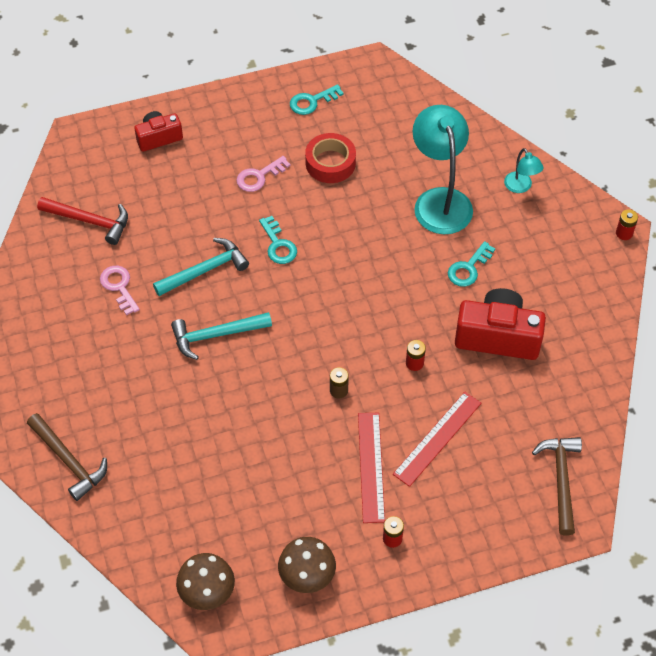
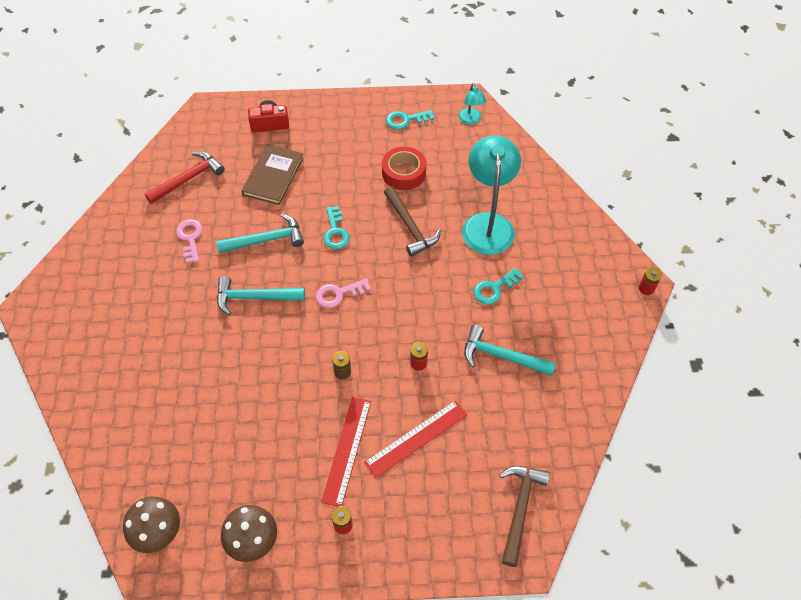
camera: 15 degrees right, 0 degrees up
(69, 461) = (89, 378): brown hammer -> brown hammer (410, 227)
(90, 221) = (188, 179): red hammer -> red hammer turned 75 degrees counterclockwise
(186, 197) = (273, 176): none -> brown book
(259, 177) = (340, 172): pink key -> pink key (338, 294)
(498, 337) = (502, 356): red camera -> turquoise hammer
(521, 187) = (563, 227): turquoise lamp -> turquoise lamp (471, 120)

